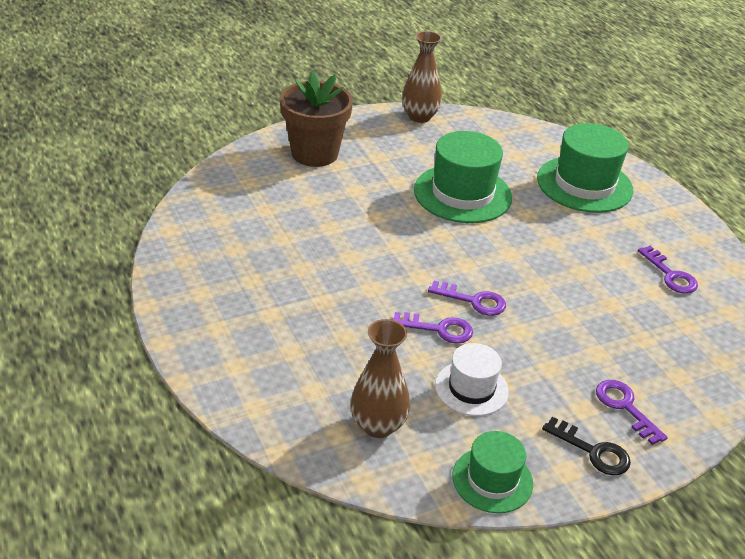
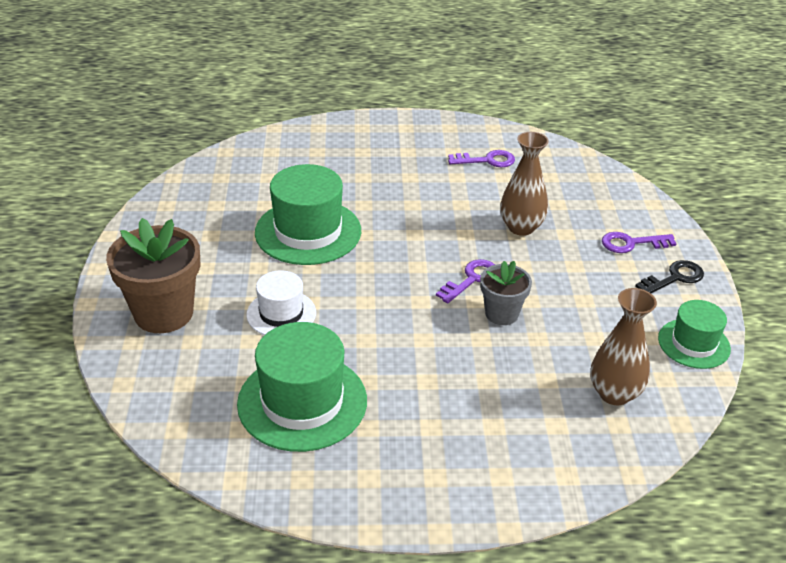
camera: 65 degrees left, 0 degrees up
(419, 116) = (152, 215): brown vase -> brown vase (521, 227)
(439, 329) = (501, 314): purple key -> grey flower pot
(471, 388) = (585, 319): white hat -> white hat (281, 313)
(584, 184) = (340, 156): green hat -> green hat (302, 402)

